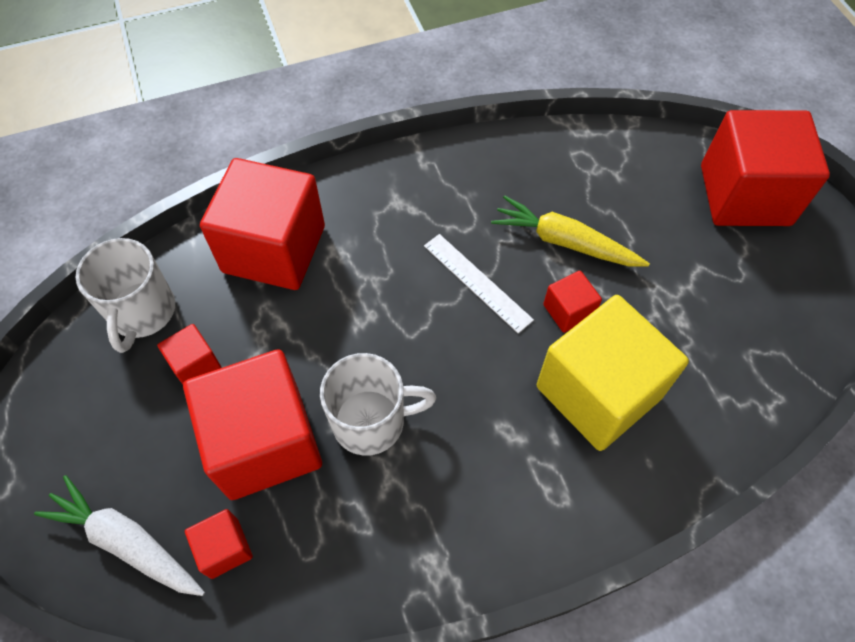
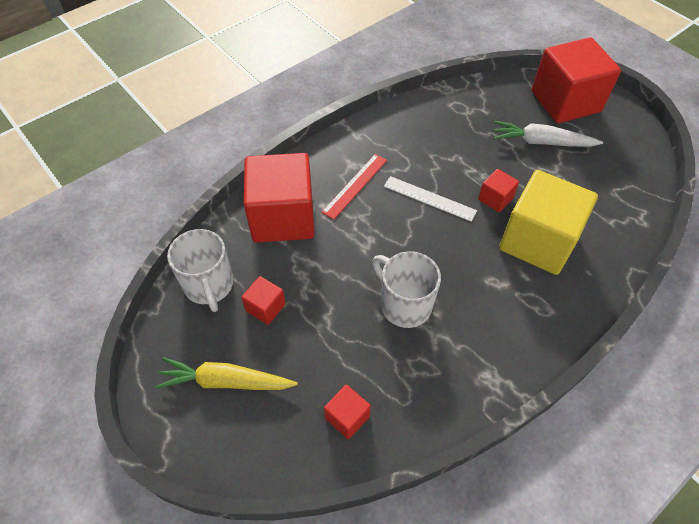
camera: 20 degrees left, 5 degrees down
(127, 542) = (276, 438): white carrot -> white carrot (542, 142)
(265, 442) = (340, 340): red cube -> none
(371, 421) = (404, 304): white mug -> white mug turned 105 degrees counterclockwise
(387, 233) = (355, 186): none -> red ruler
(565, 242) = (472, 158): yellow carrot -> yellow carrot (226, 381)

